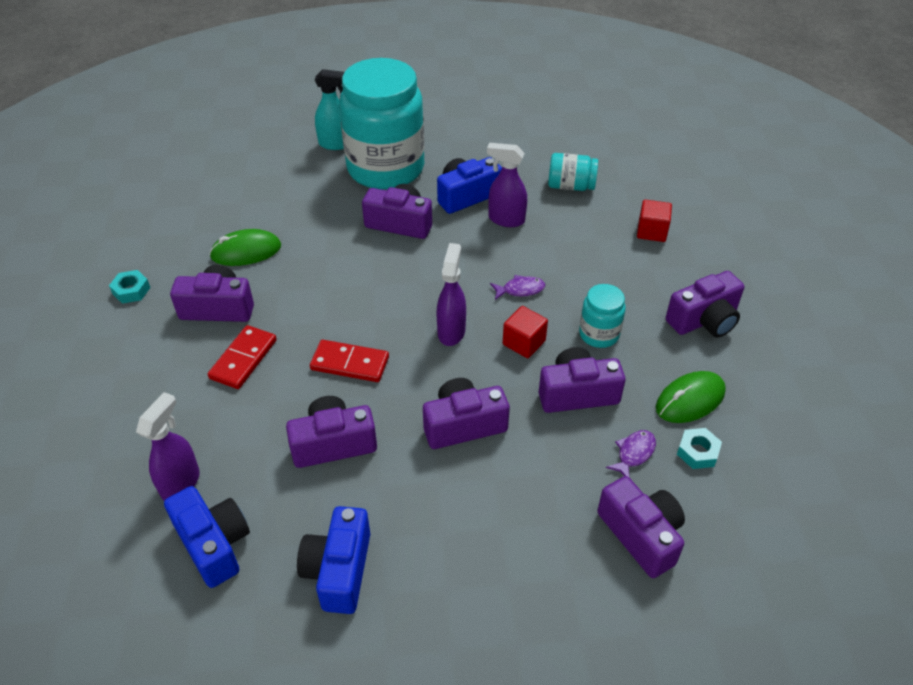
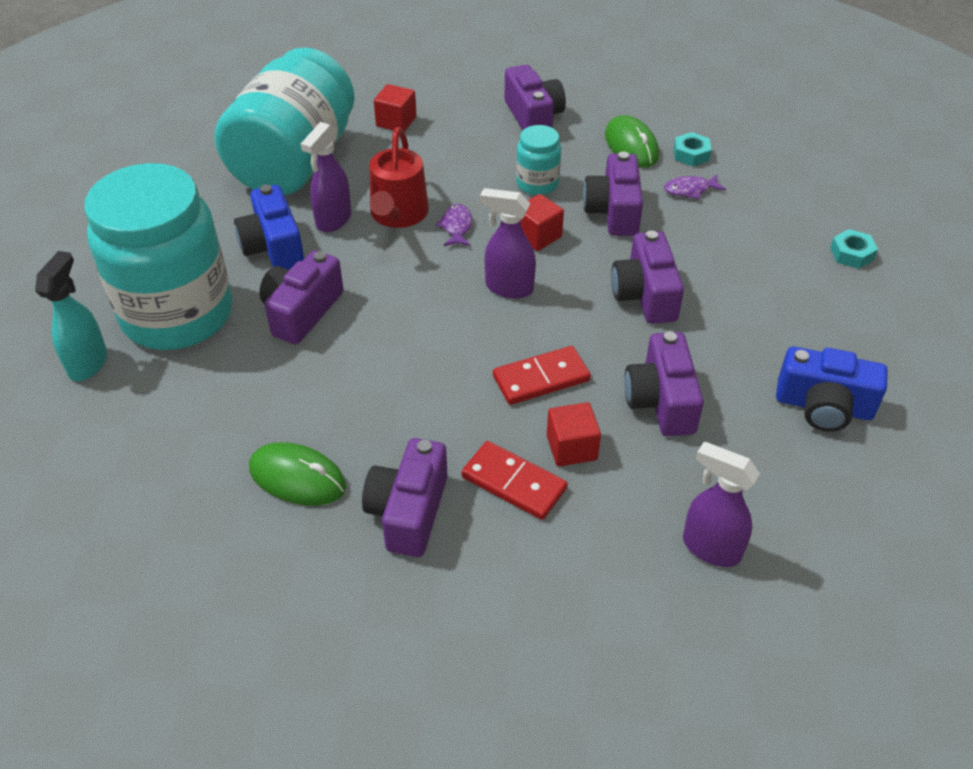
camera: 80 degrees left, 0 degrees up
(131, 290) = (337, 626): turquoise nut -> turquoise nut (851, 254)
(214, 544) = (796, 513): blue camera -> none
(246, 251) = (297, 477): green mouse -> green mouse turned 60 degrees counterclockwise
(278, 389) = (571, 448): none -> red cube
(350, 363) = (541, 378): red domino -> red domino turned 45 degrees clockwise
(524, 253) = (398, 214): none -> red watering can
(570, 186) = (295, 162): turquoise jar -> turquoise jar, size x2.30
(634, 453) = (690, 190): purple fish -> purple fish turned 60 degrees counterclockwise
(641, 535) = (777, 202): purple camera -> none

